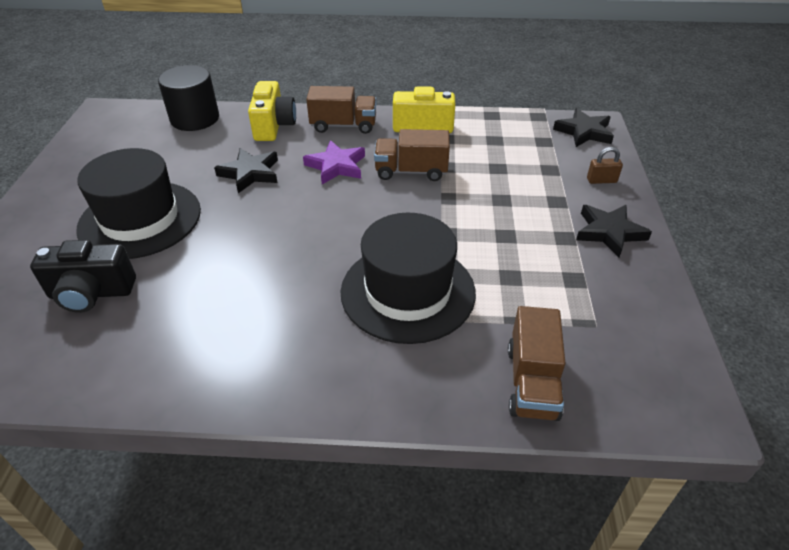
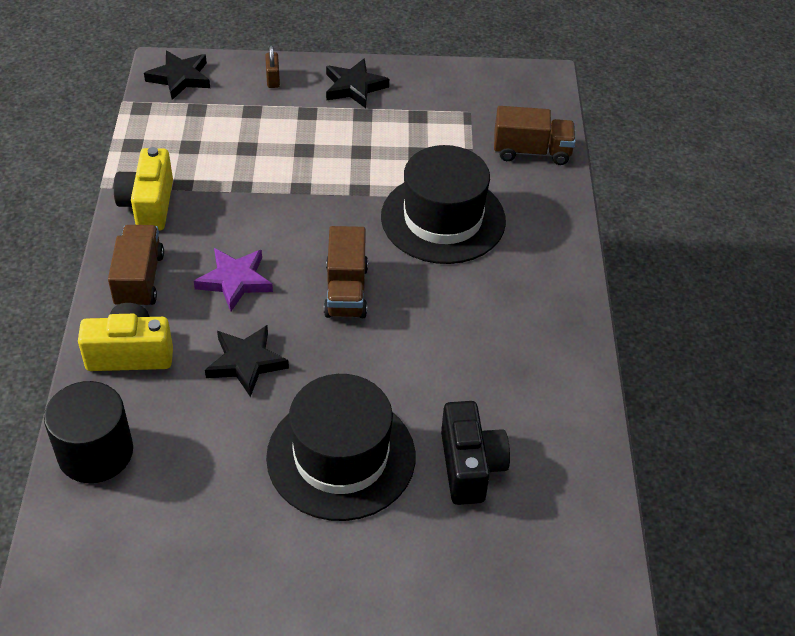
camera: 95 degrees left, 5 degrees up
(411, 171) = (250, 216): brown truck -> brown truck (346, 291)

